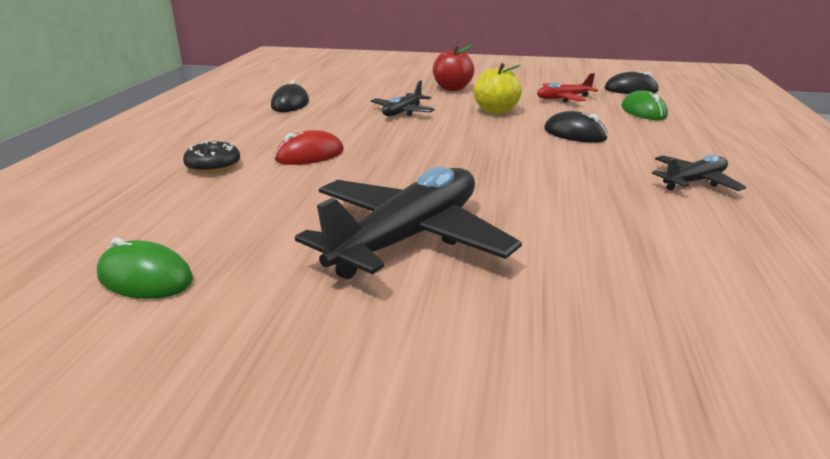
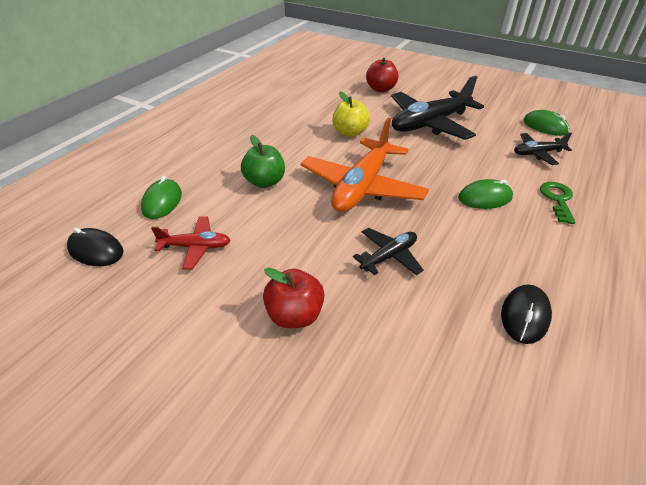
camera: 160 degrees left, 15 degrees up
(213, 166) = (557, 199): black donut -> green key
(309, 155) = (485, 198): red mouse -> green mouse
(462, 145) = (362, 187): none -> orange plane
(496, 111) = (292, 236): yellow apple -> yellow apple (350, 133)
(575, 134) = (265, 182): black mouse -> green apple
(587, 319) = (381, 89): none -> red apple
(694, 182) = (257, 127): black plane -> black plane (537, 153)

